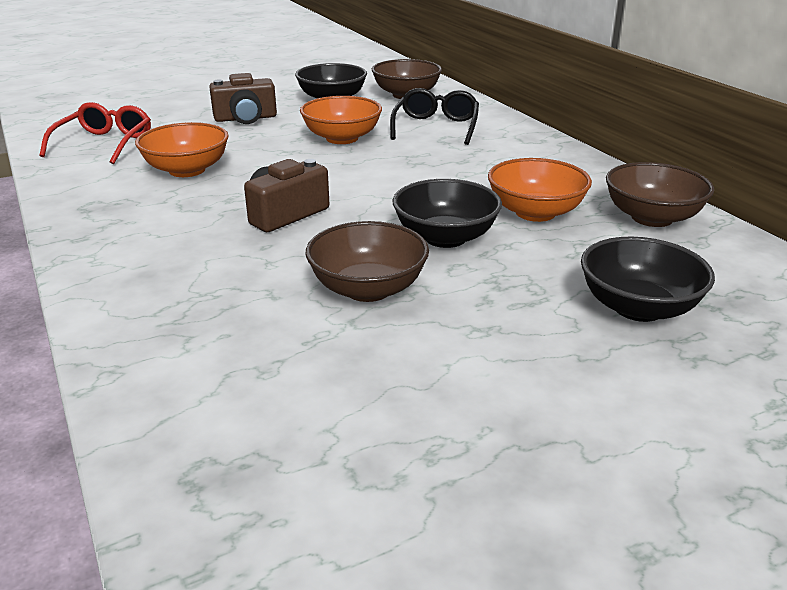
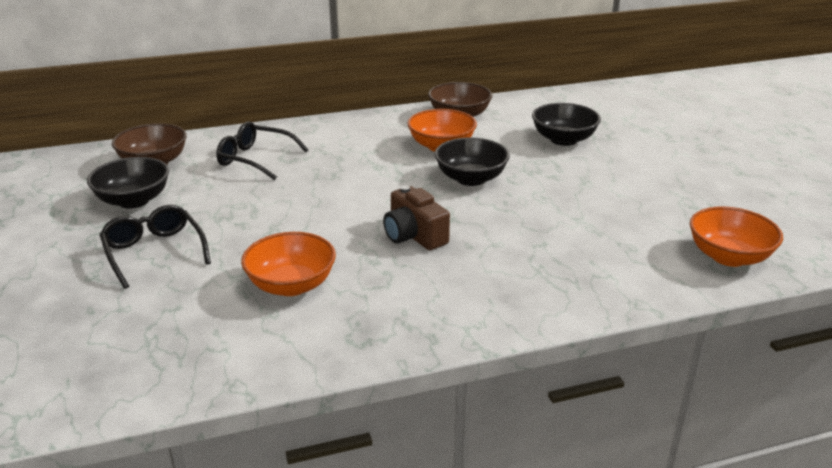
camera: 80 degrees left, 0 degrees up
(105, 143) = (172, 346): red glasses -> none
(245, 118) = (154, 252): brown camera -> black glasses
(342, 138) = (255, 202): orange bowl -> orange bowl (728, 257)
(368, 289) = (537, 210): brown bowl -> none

